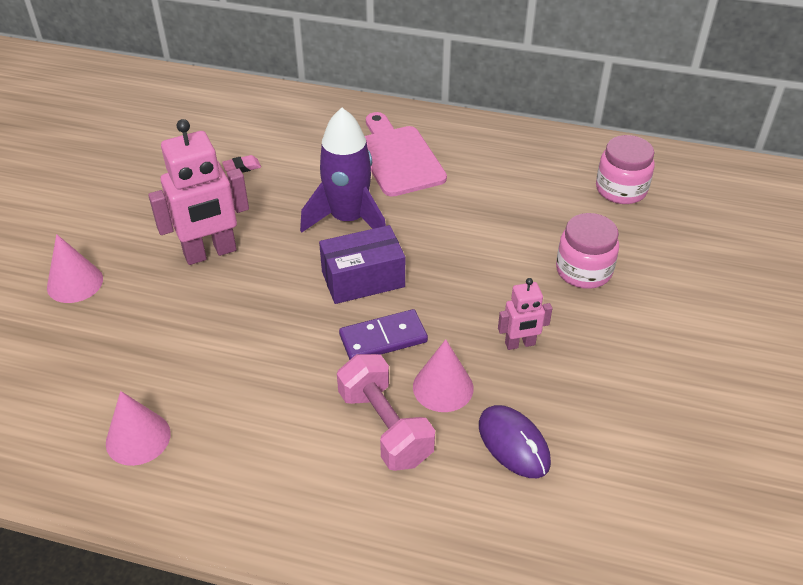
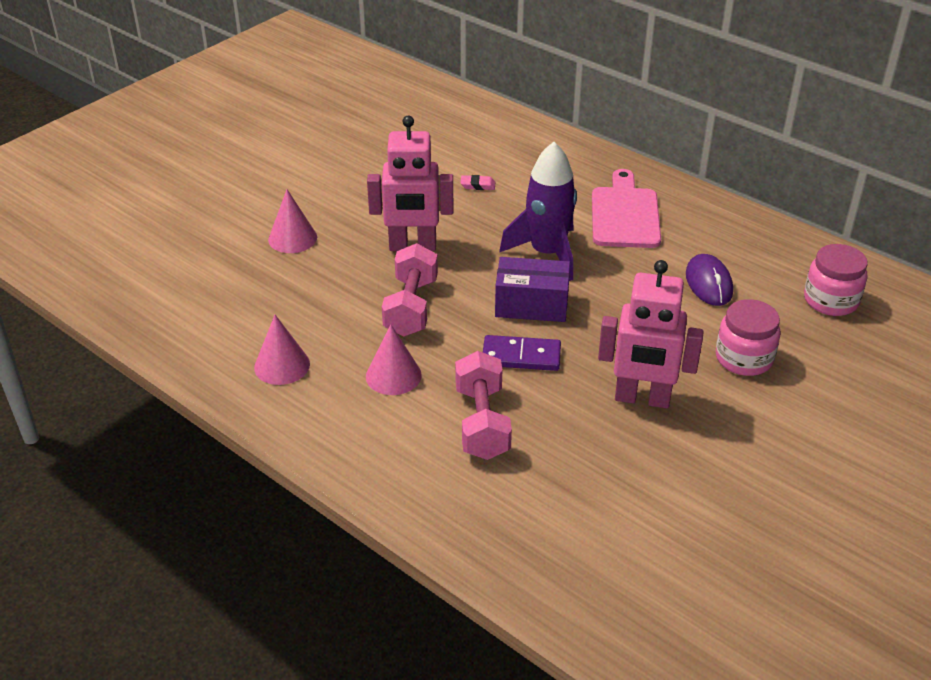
camera: 25 degrees right, 5 degrees down
(244, 321) = (411, 307): none -> pink dumbbell
(443, 387) = (550, 410): pink cone -> pink cone (393, 375)
(513, 444) = (585, 472): purple mouse -> purple mouse (708, 283)
(520, 344) = (642, 399): pink robot -> pink robot, size x1.90

